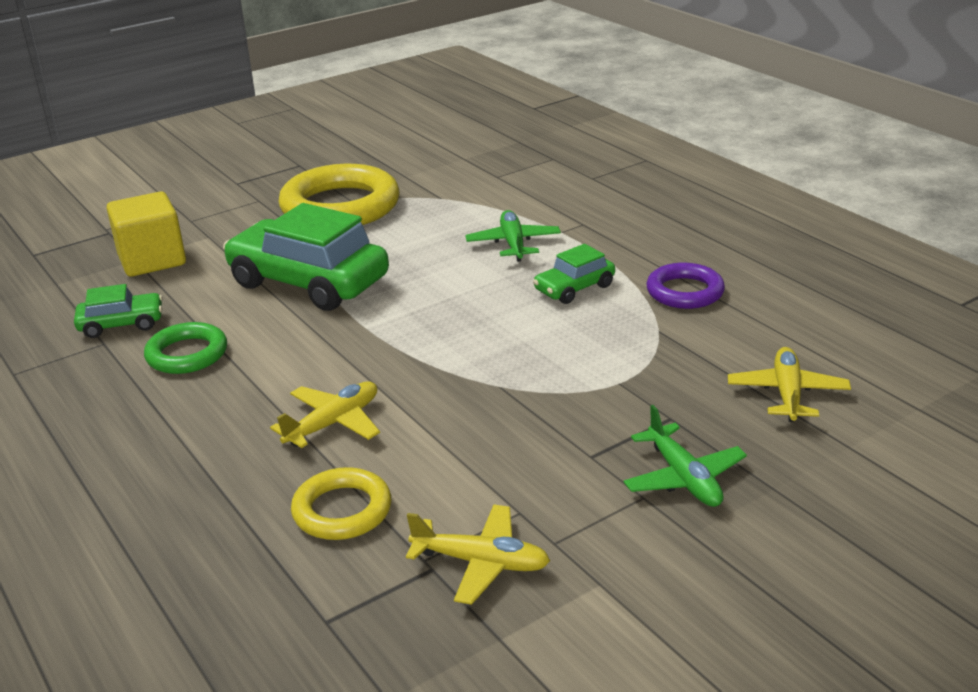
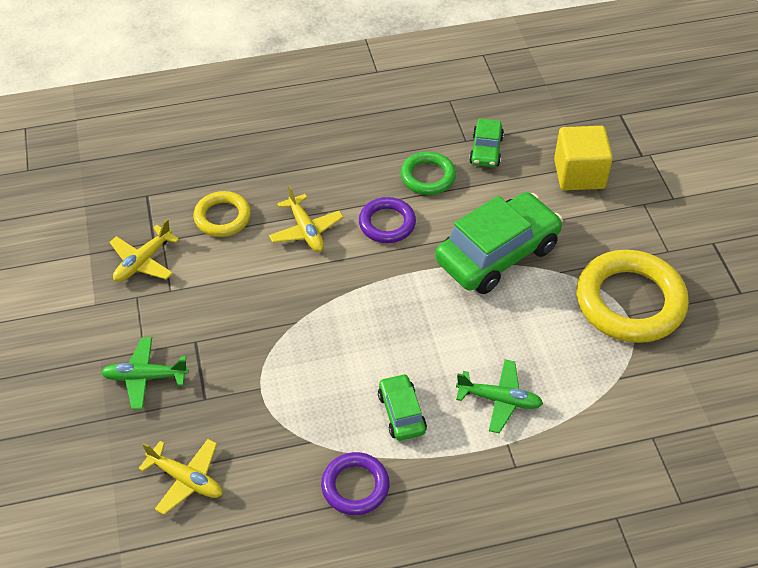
camera: 110 degrees right, 20 degrees up
(290, 363) = (387, 223): none -> purple ring

